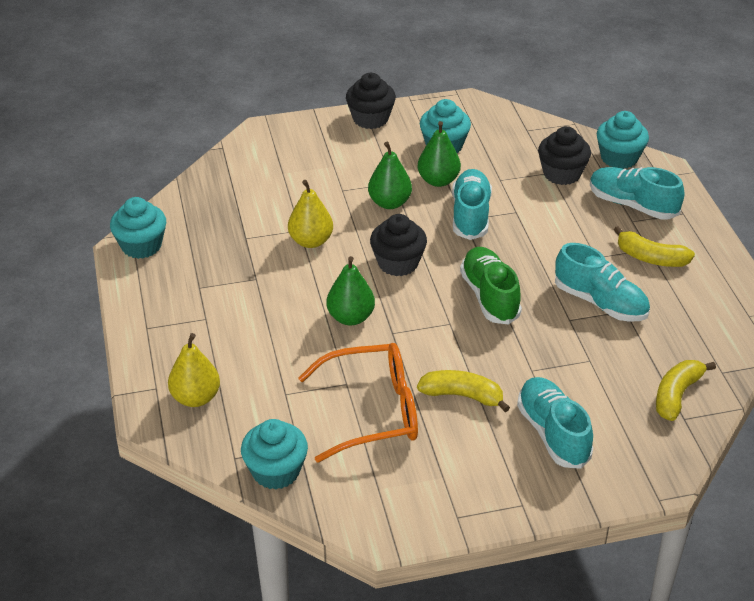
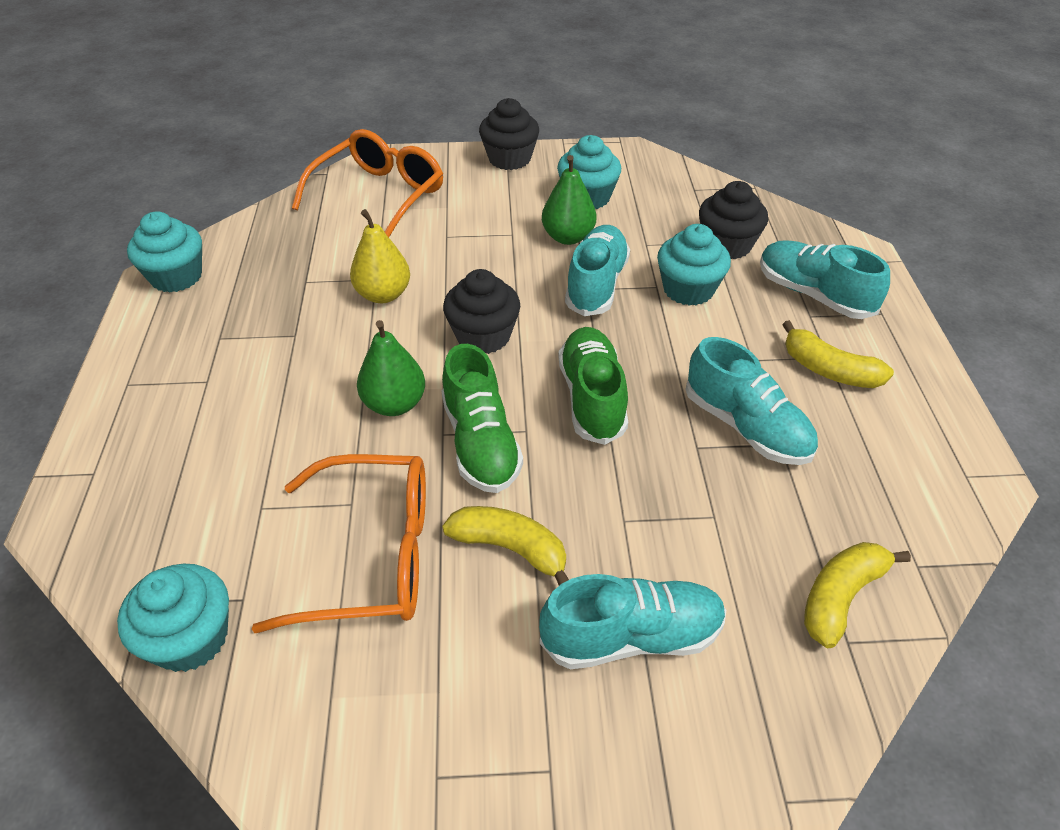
camera: 10 degrees right, 5 degrees up
(196, 398) = (137, 496): yellow pear -> none
(275, 163) = (379, 196): none -> orange glasses
(389, 203) = (499, 258): green pear -> none
(421, 335) = (480, 443): none -> green shoe
(553, 433) = (631, 637): turquoise shoe -> turquoise shoe turned 90 degrees clockwise
(619, 158) = (805, 233): turquoise cupcake -> turquoise cupcake (688, 289)

